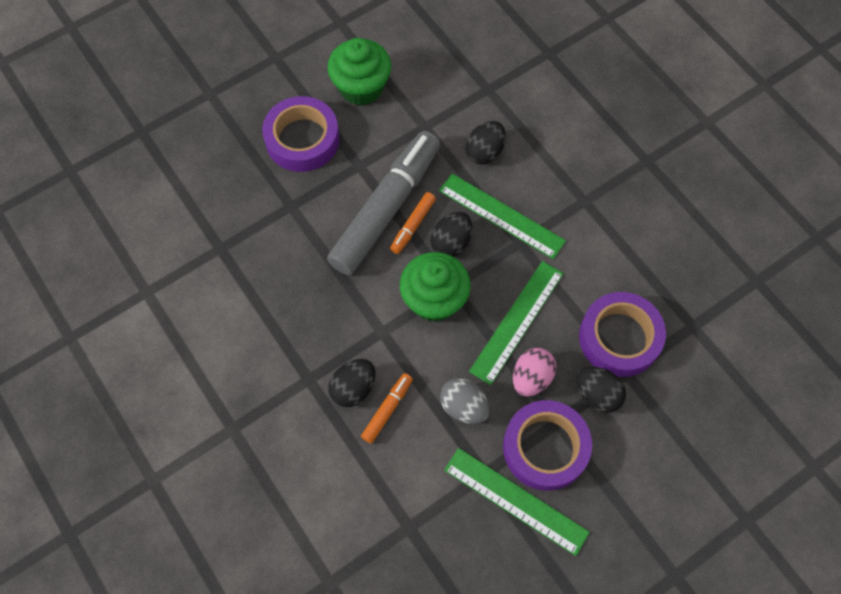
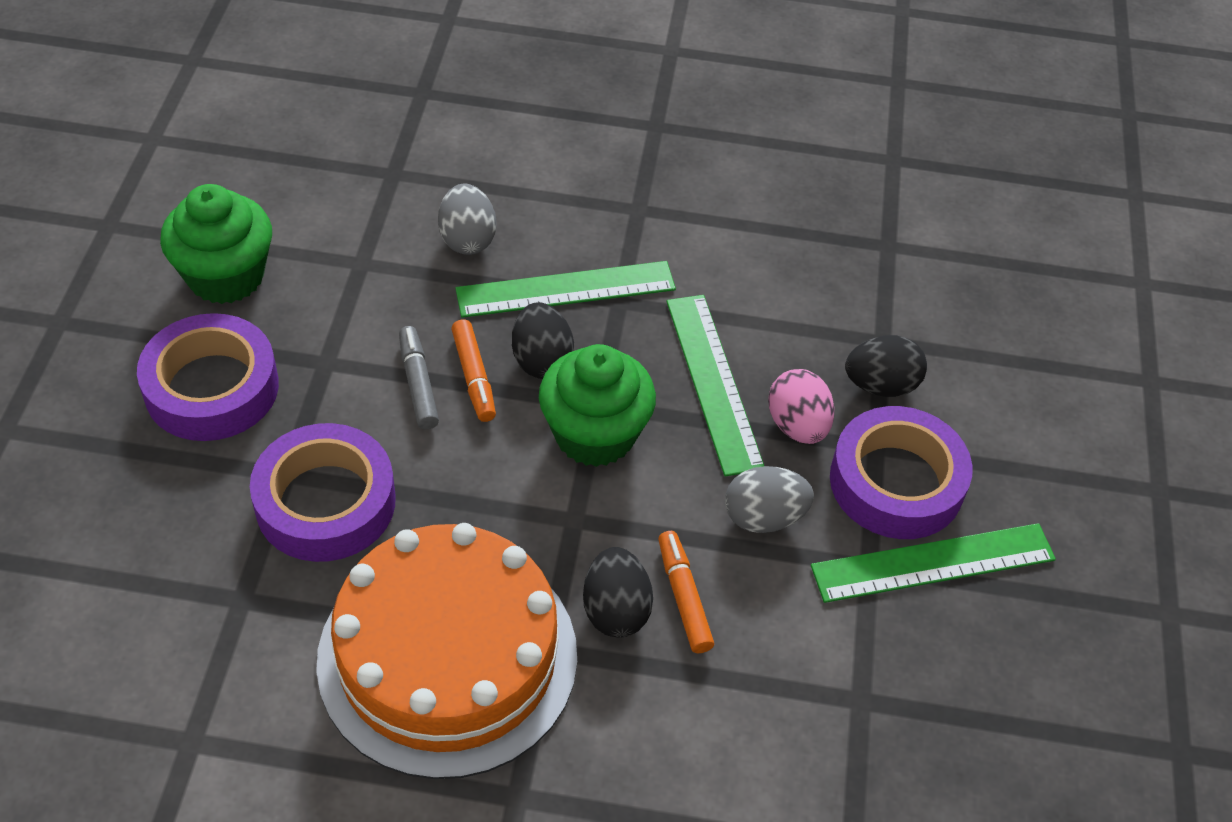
camera: 50 degrees left, 15 degrees down
(268, 345) = (447, 657): none -> orange cake
(386, 208) = (418, 383): grey marker -> grey marker, size x0.42
(484, 152) = (467, 239): black egg -> grey egg
(619, 338) = (835, 313): purple tape -> purple tape (325, 502)

